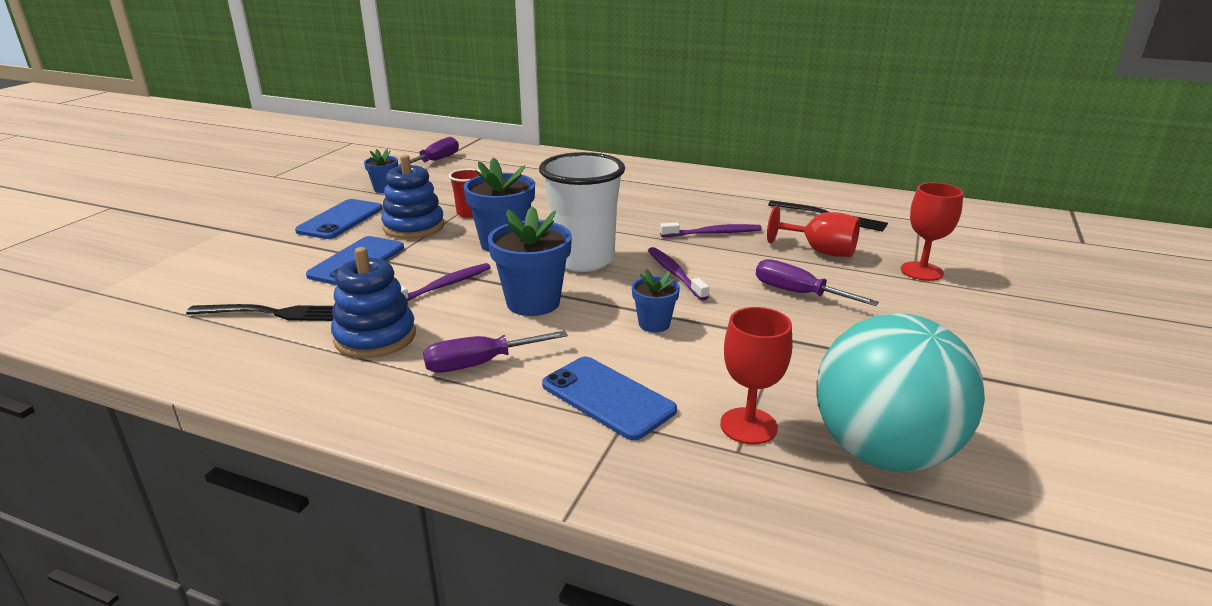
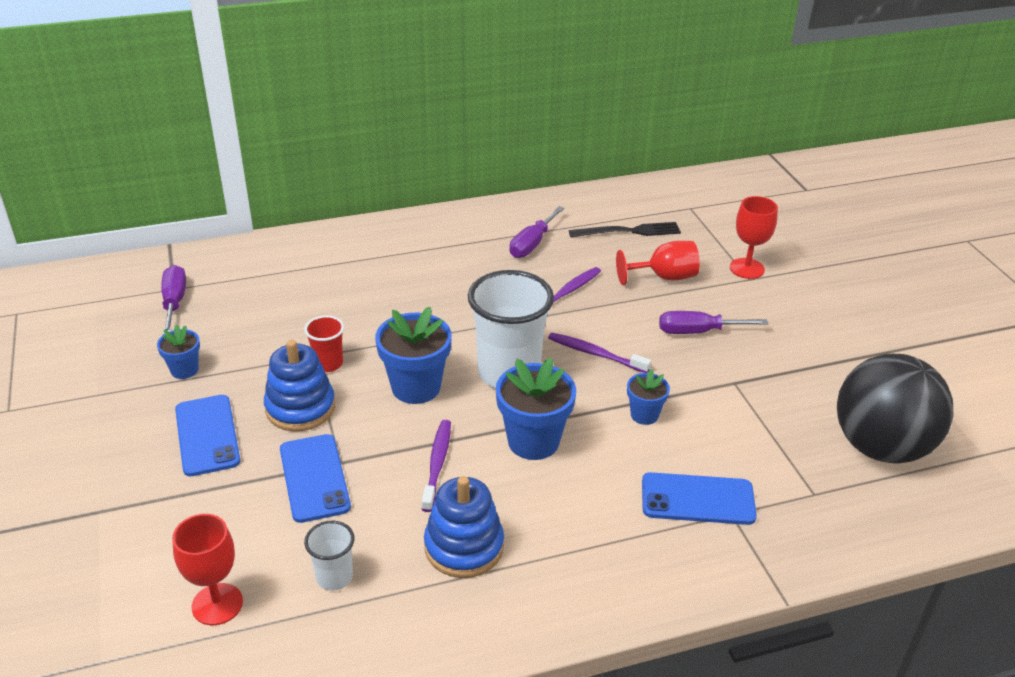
camera: 40 degrees left, 10 degrees up
(272, 313) = (334, 577): black fork -> white cup
(479, 364) = (578, 523): purple screwdriver -> purple screwdriver (532, 244)
(748, 426) = (799, 471): red goblet -> red goblet (217, 604)
(883, 452) = (881, 447): turquoise ball -> black ball

